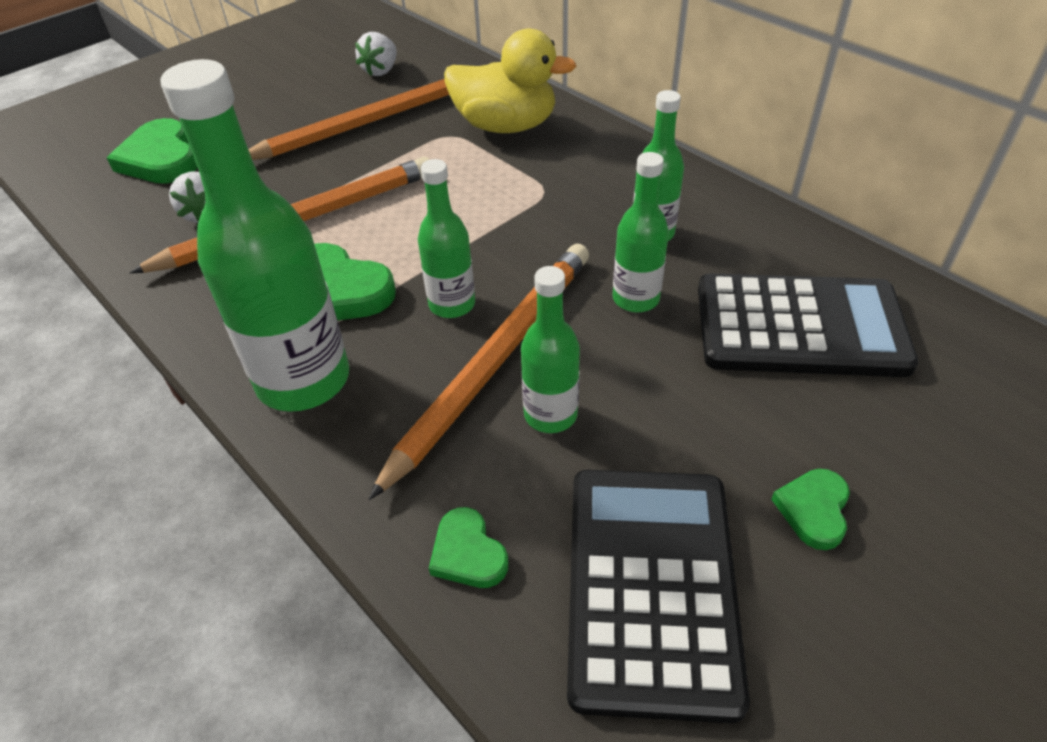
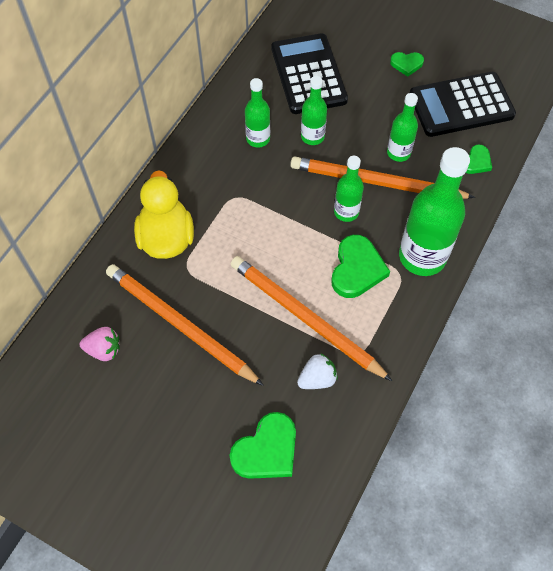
camera: 110 degrees left, 15 degrees up
(381, 71) = (104, 350): white strawberry -> pink strawberry

